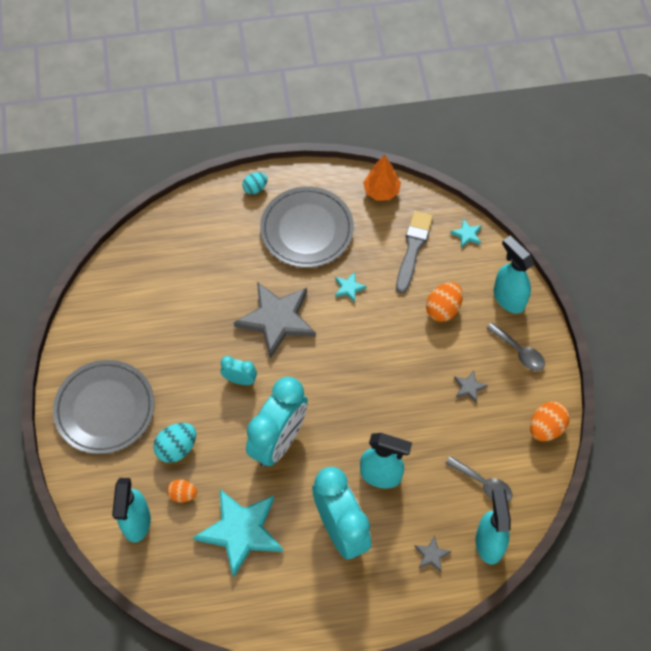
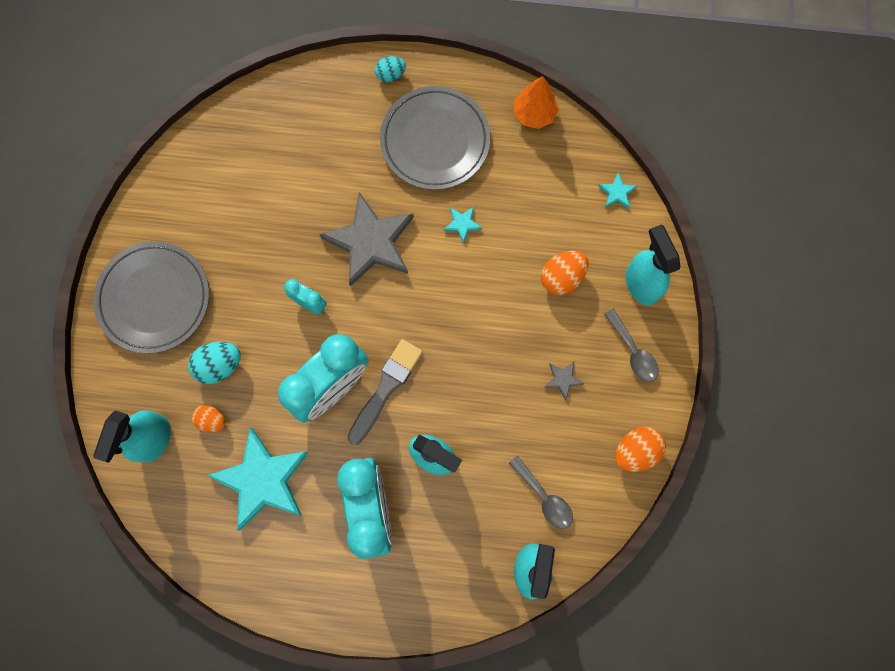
camera: 15 degrees right, 15 degrees up
(413, 249) = (549, 195): grey brush -> grey brush (385, 388)
(431, 555) = (462, 564): grey star -> none

